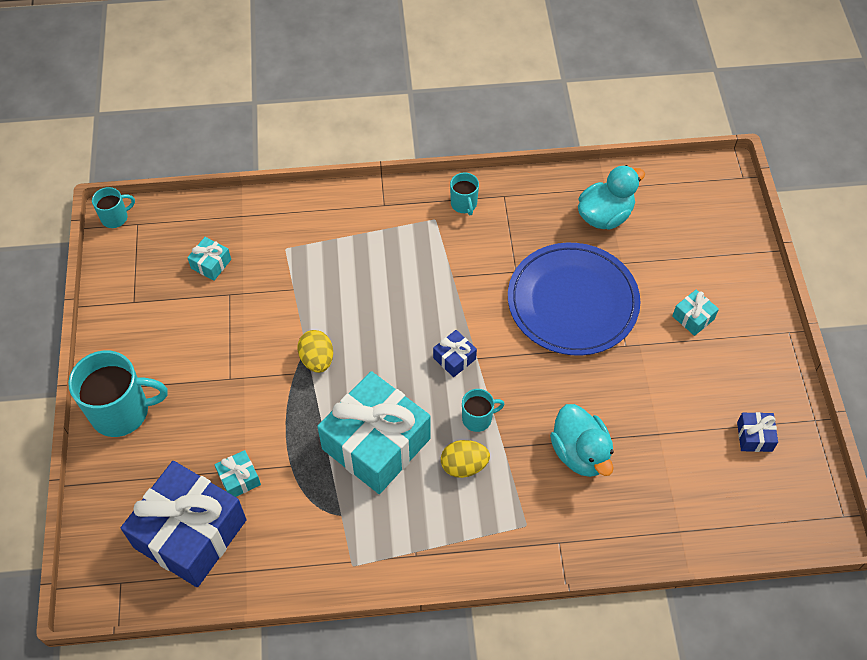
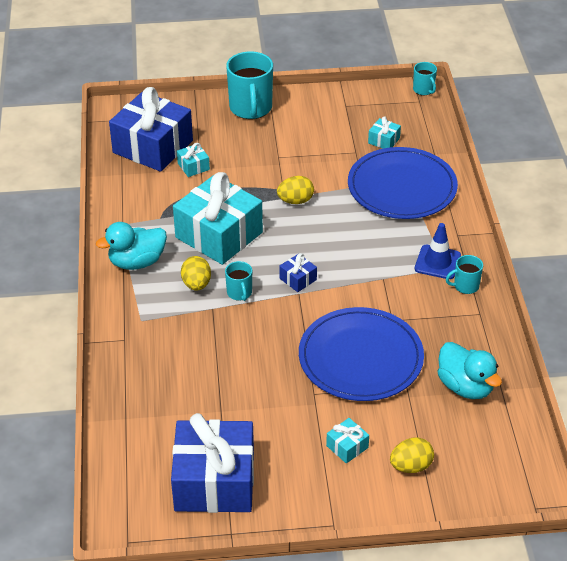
camera: 90 degrees right, 15 degrees down
(300, 250) = (402, 187): none -> blue plate
(427, 225) = (437, 262): none -> blue traffic cone
(580, 453) = (204, 356): turquoise duck -> turquoise duck (137, 262)
(710, 266) = (411, 466): none -> yellow egg
(754, 436) = (214, 481): blue gift -> blue gift, size x2.43

